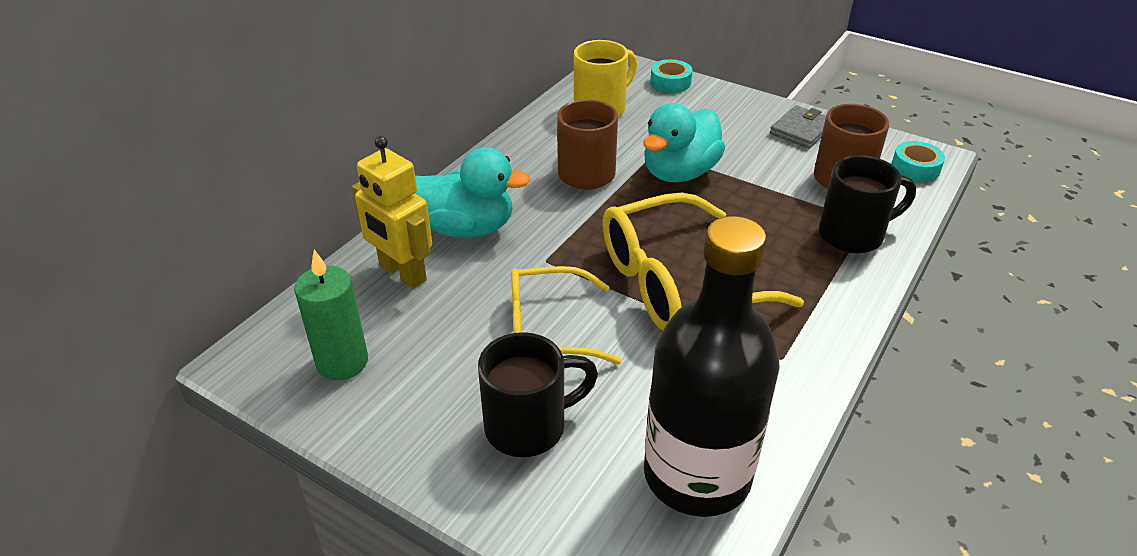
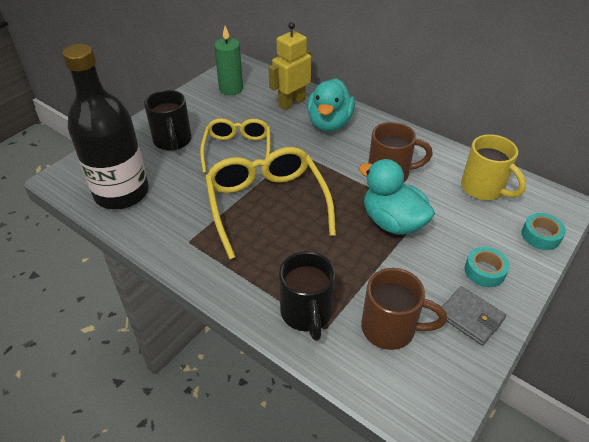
camera: 95 degrees right, 5 degrees up
(915, 168) = (410, 397): turquoise tape -> turquoise tape (484, 271)

